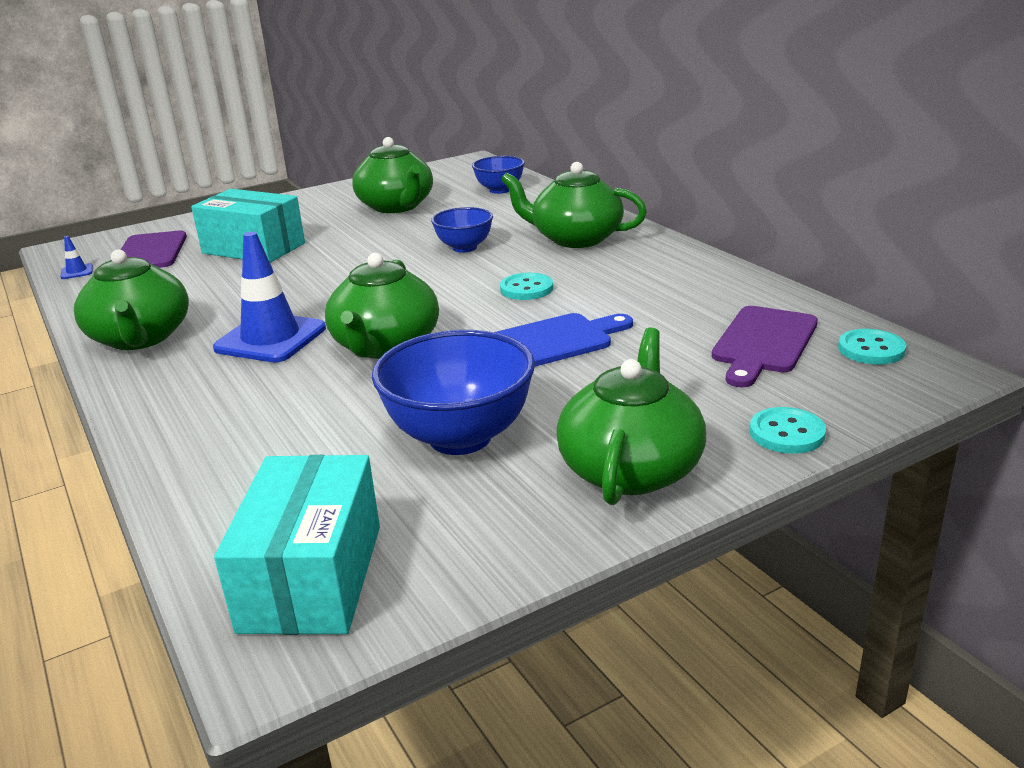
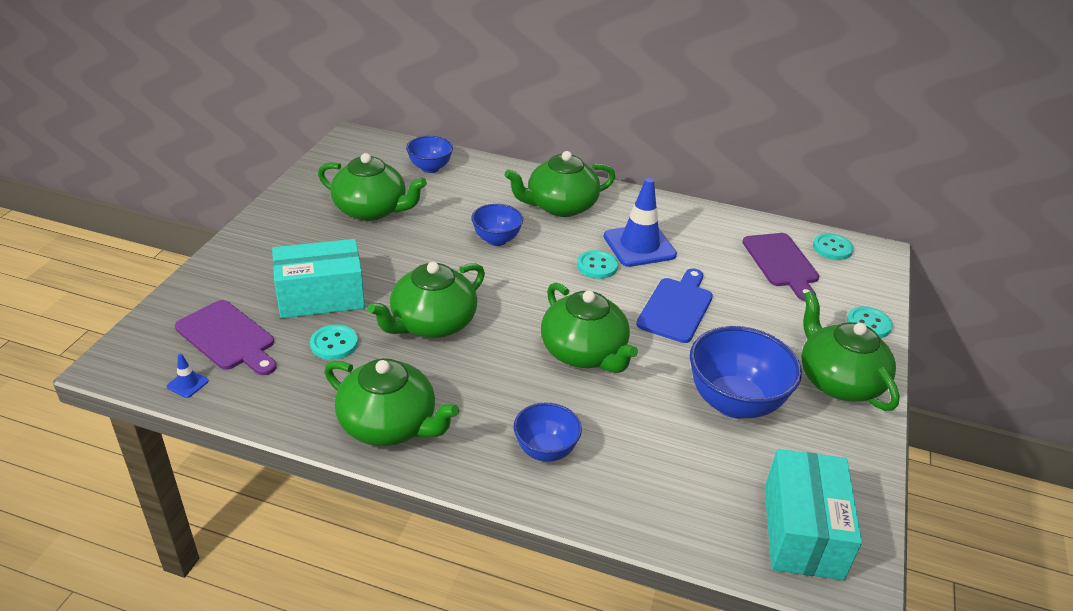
camera: 45 degrees left, 10 degrees up
(205, 278) = (334, 344): none -> turquoise button
(212, 400) = (545, 450): none -> blue bowl
(270, 338) = (494, 380): blue traffic cone -> blue traffic cone (639, 246)
(298, 287) = (432, 323): none -> green teapot
(312, 577) = (802, 531): turquoise box -> turquoise box turned 45 degrees clockwise

